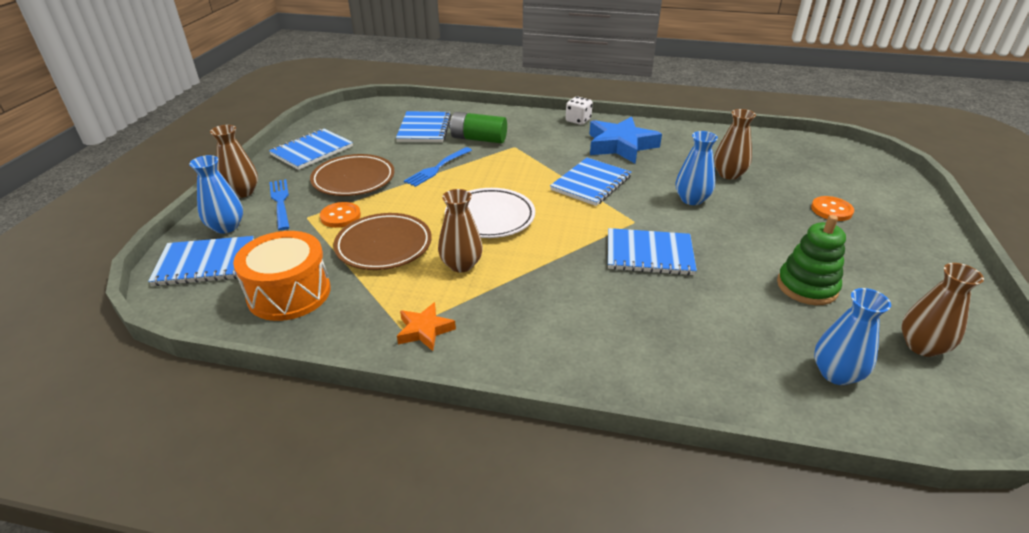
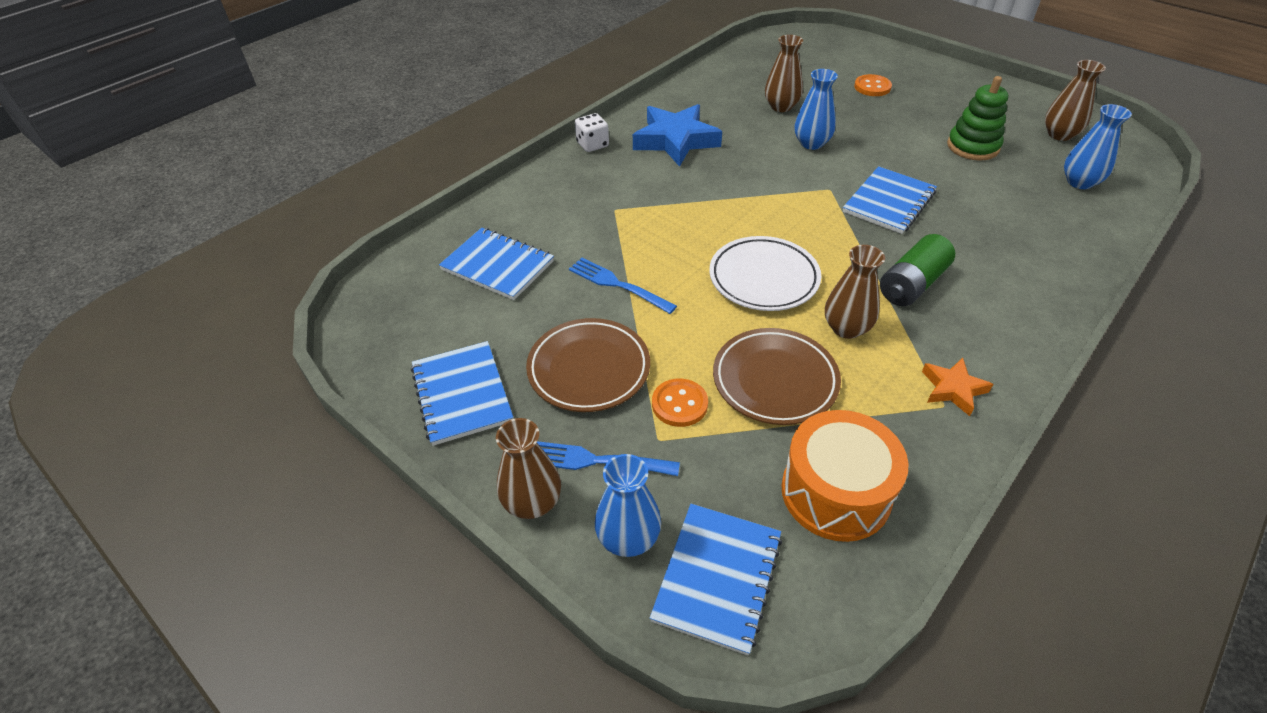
camera: 60 degrees left, 10 degrees up
(437, 168) = (618, 285): blue fork -> blue fork turned 150 degrees clockwise
(478, 139) = (570, 230): green battery -> green battery (912, 284)
(591, 183) = (740, 187): blue notebook -> none

